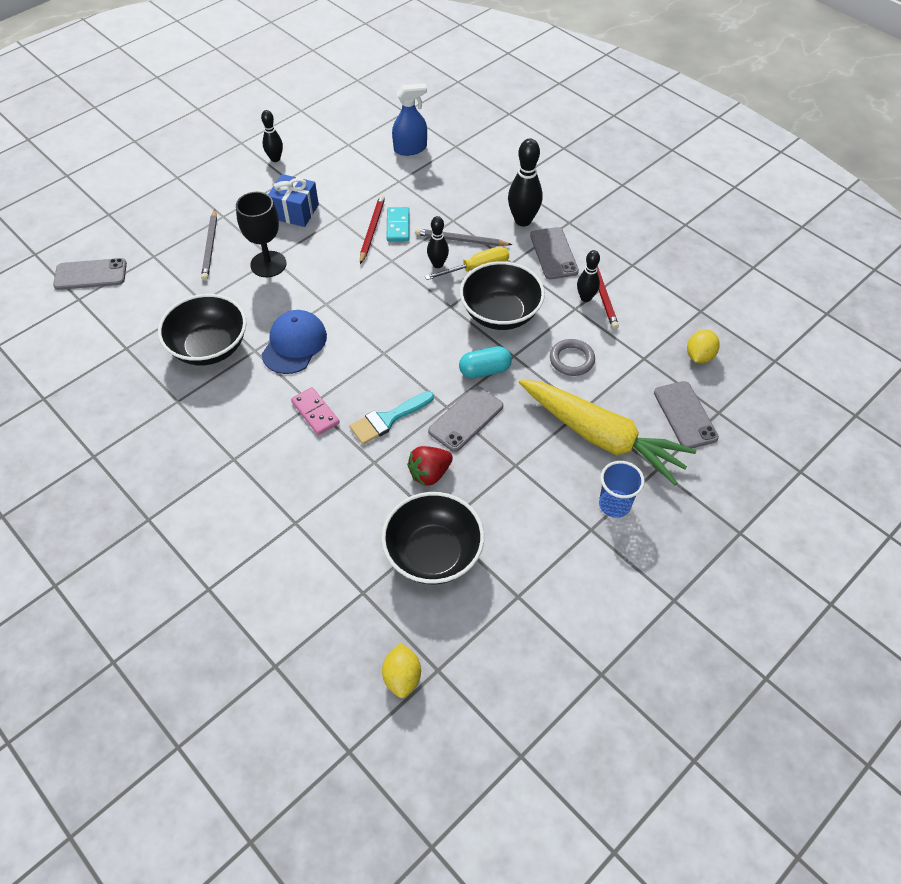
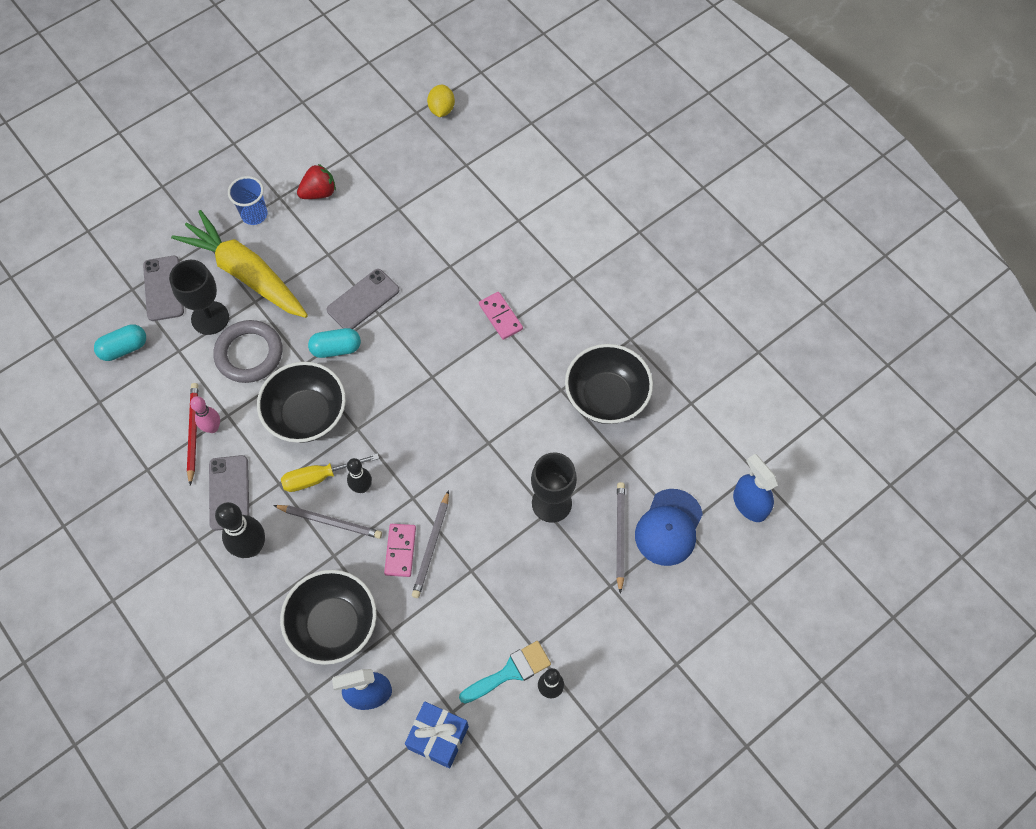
camera: 175 degrees left, 10 degrees up
(90, 274) = (749, 504): grey phone -> blue spray bottle
(294, 344) = (521, 394): blue cap -> blue cap (669, 527)
(295, 212) = (522, 585): blue gift -> blue gift (438, 737)
(372, 230) = (432, 546): red pencil -> grey pencil
(388, 419) = (434, 305): turquoise brush -> turquoise brush (510, 672)
(398, 226) = (400, 551): turquoise domino -> pink domino
(430, 473) = (403, 252): red strawberry -> red strawberry (319, 192)
(433, 553) = (408, 188): black bowl -> black bowl (333, 624)
(571, 360) = (249, 354): grey ring -> grey ring, size x1.54
(585, 298) = (212, 427): black bowling pin -> pink bowling pin
(624, 390) = (210, 318): none -> black goblet
(699, 356) = (124, 348): yellow lemon -> turquoise capsule

